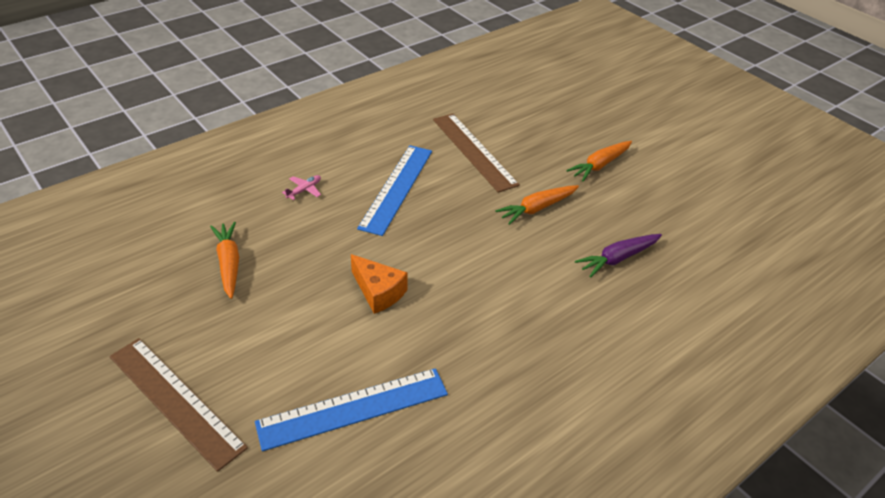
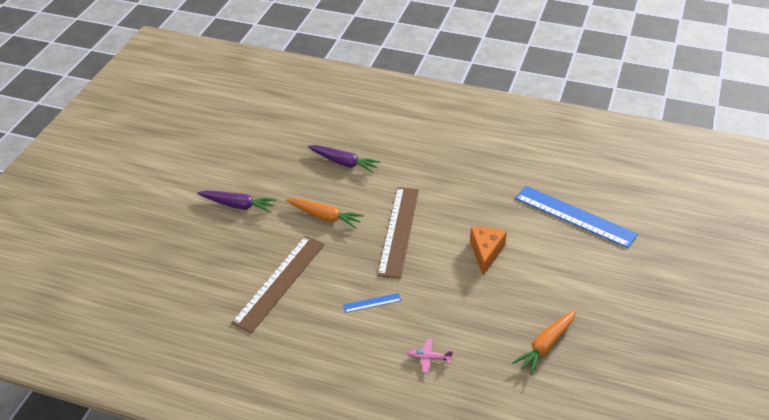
camera: 120 degrees left, 0 degrees up
(175, 401) = (658, 290): brown ruler -> brown ruler (399, 231)
(397, 188) = (372, 303): blue ruler -> blue ruler, size x0.43
(600, 165) = (238, 205): orange carrot -> purple carrot

